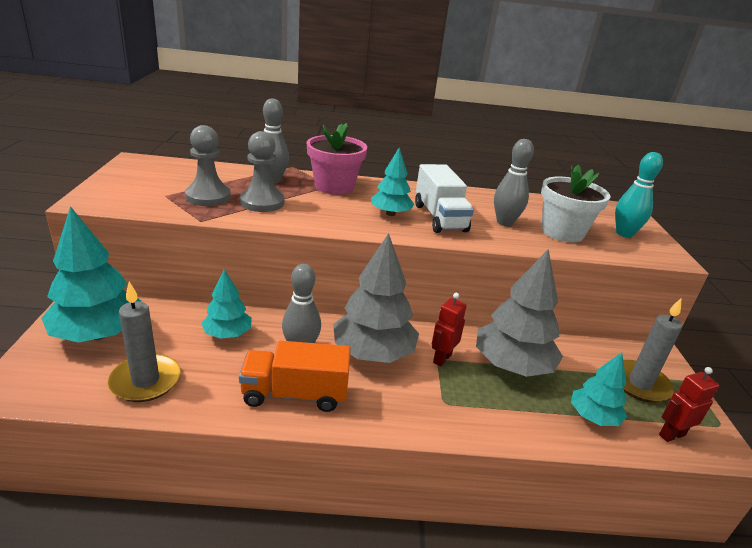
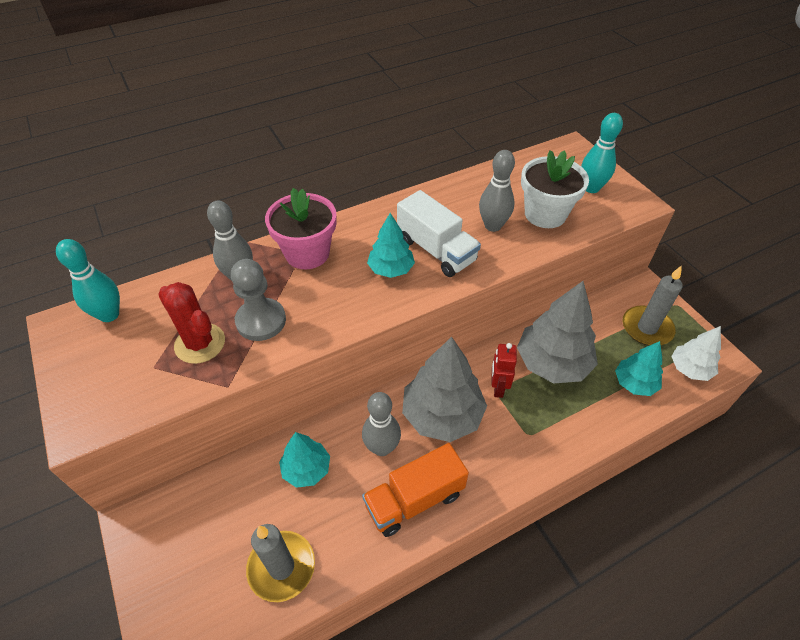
camera: 25 degrees left, 20 degrees up
(98, 334) = (188, 544): turquoise tree -> none
(168, 167) = (109, 315): none -> turquoise bowling pin
(208, 197) = (200, 343): grey pawn -> red cactus
(671, 435) = (690, 369): red robot -> white tree

